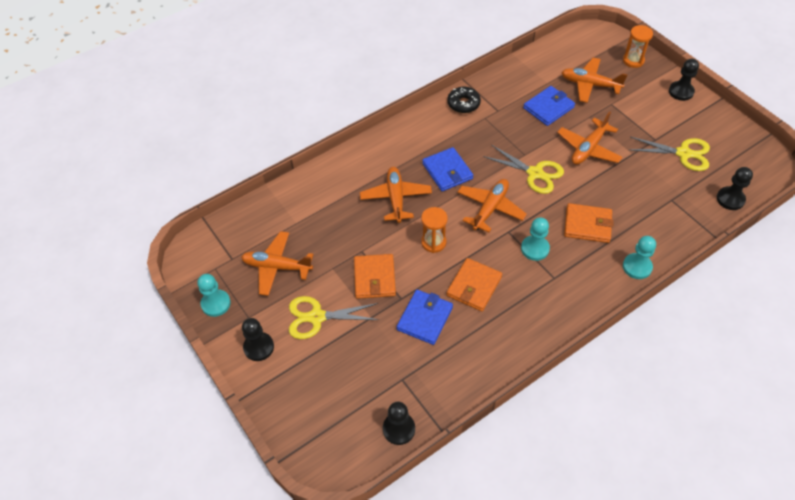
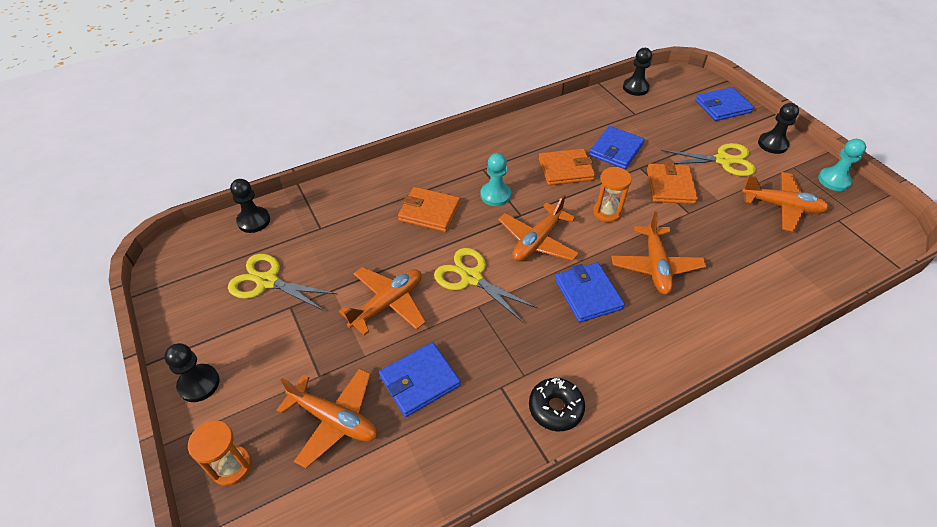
camera: 175 degrees left, 5 degrees down
(297, 405) = (722, 106): none -> blue wallet
(474, 286) = (566, 169): orange wallet -> orange wallet turned 45 degrees clockwise
(637, 267) = (396, 169): turquoise pawn -> none

